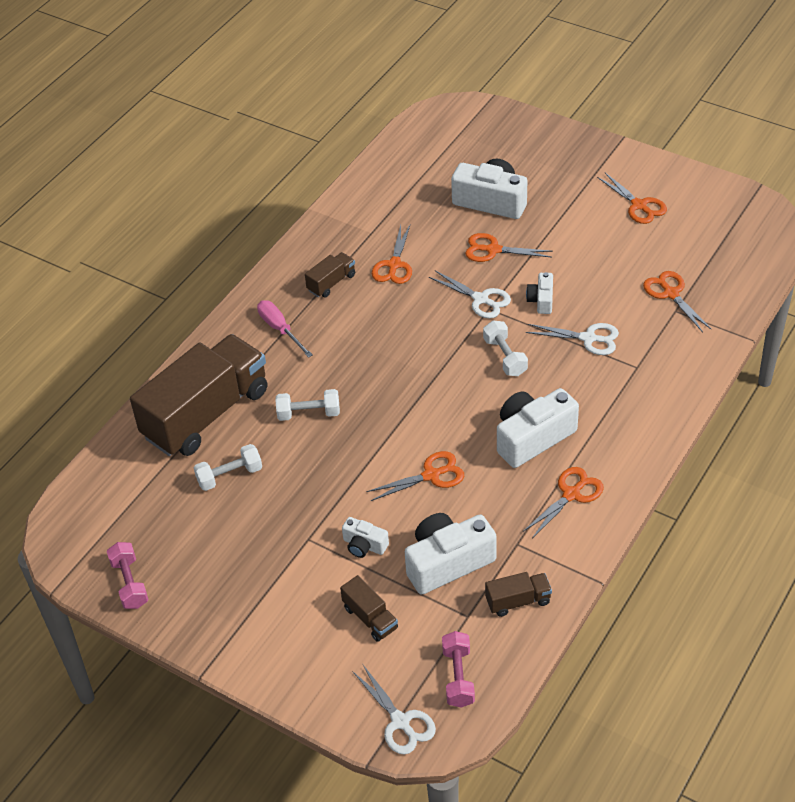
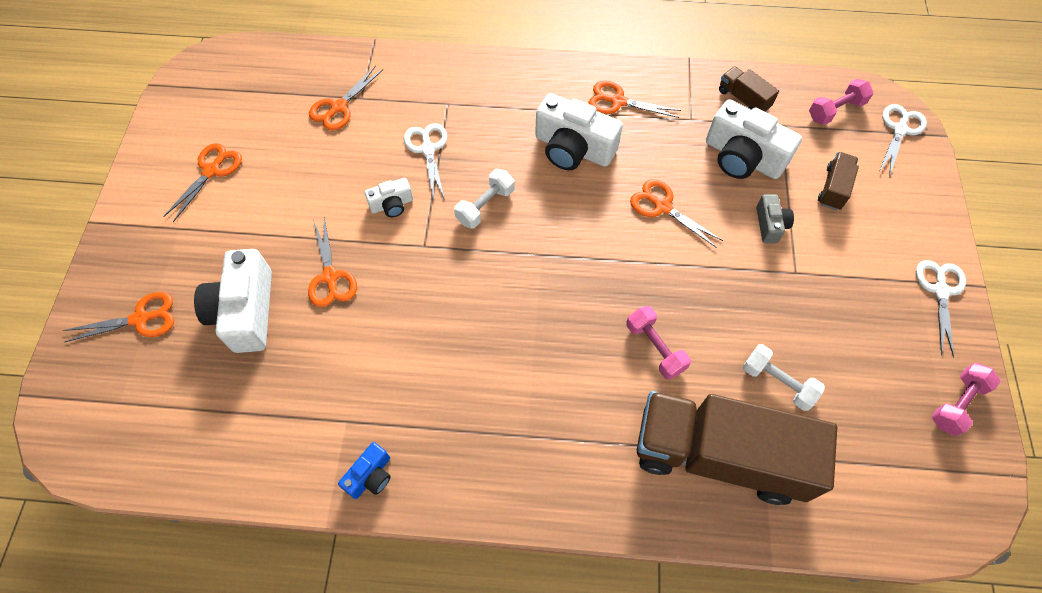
camera: 120 degrees left, 15 degrees up
(280, 329) = (553, 444): pink screwdriver -> none
(309, 413) = (655, 348): white dumbbell -> pink dumbbell
(325, 235) = (370, 476): none -> blue camera
(331, 283) = (452, 424): brown truck -> none
(364, 545) = (770, 225): white camera -> grey camera
(394, 265) = (394, 368): orange scissors -> orange scissors (141, 319)
(481, 299) = (413, 258): white scissors -> white scissors (940, 291)

